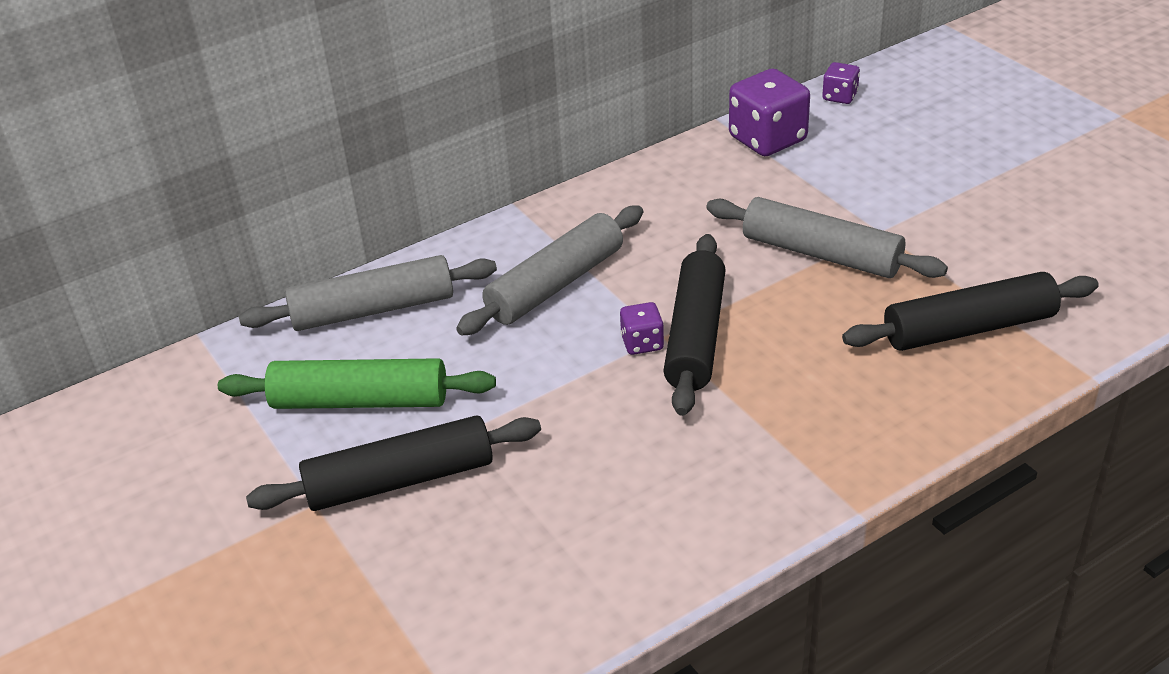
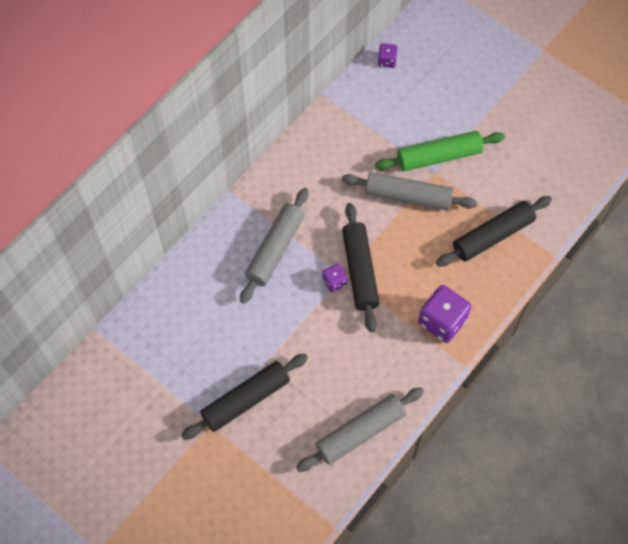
camera: 20 degrees left, 25 degrees up
(360, 400) = (204, 354): green rolling pin -> green rolling pin (438, 156)
(373, 309) = (183, 289): grey rolling pin -> grey rolling pin (360, 432)
(767, 139) = (355, 107): purple dice -> purple dice (442, 321)

